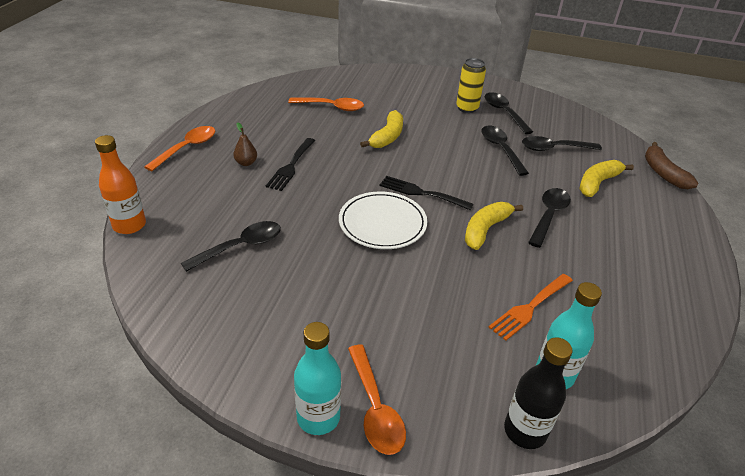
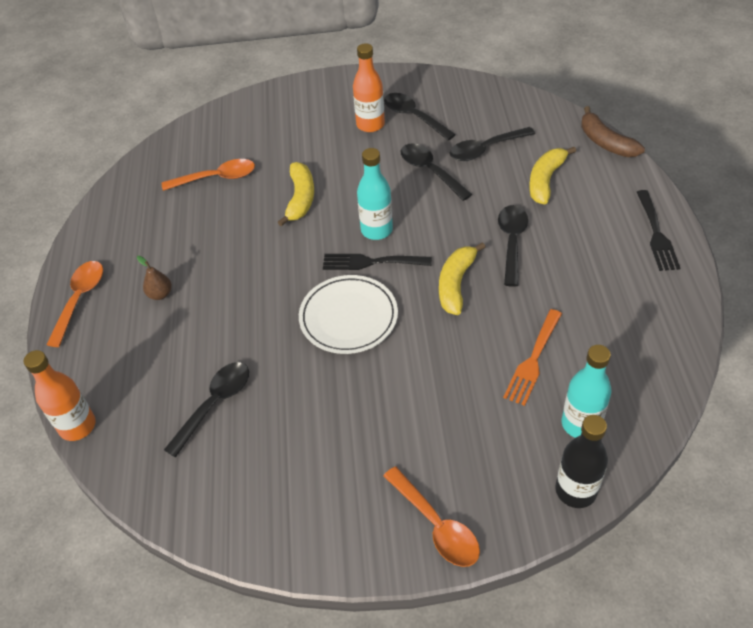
camera: 15 degrees left, 10 degrees up
(291, 166) = (213, 279): black fork -> black fork (656, 234)
(318, 417) = (389, 556): turquoise bottle -> turquoise bottle (376, 230)
(467, 108) = (370, 124): yellow can -> orange bottle

